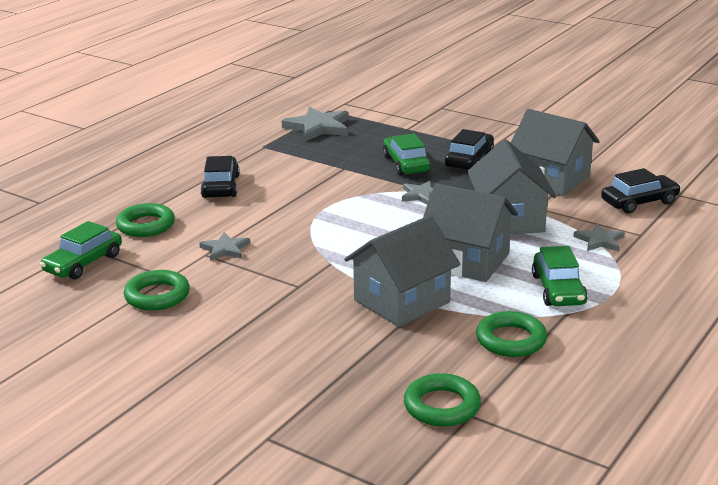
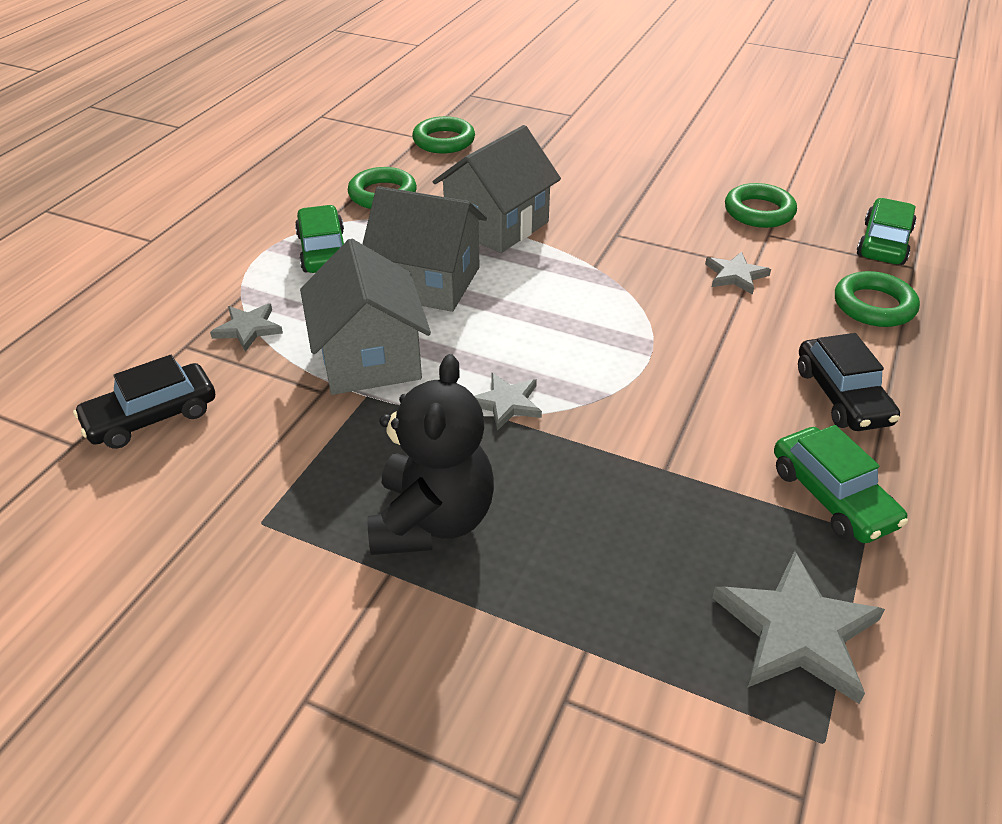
camera: 170 degrees right, 15 degrees up
(406, 164) = (553, 493): green car -> green car (832, 497)
(469, 160) = (432, 520): black car -> black teddy bear
(551, 179) = (282, 468): grey house -> none

